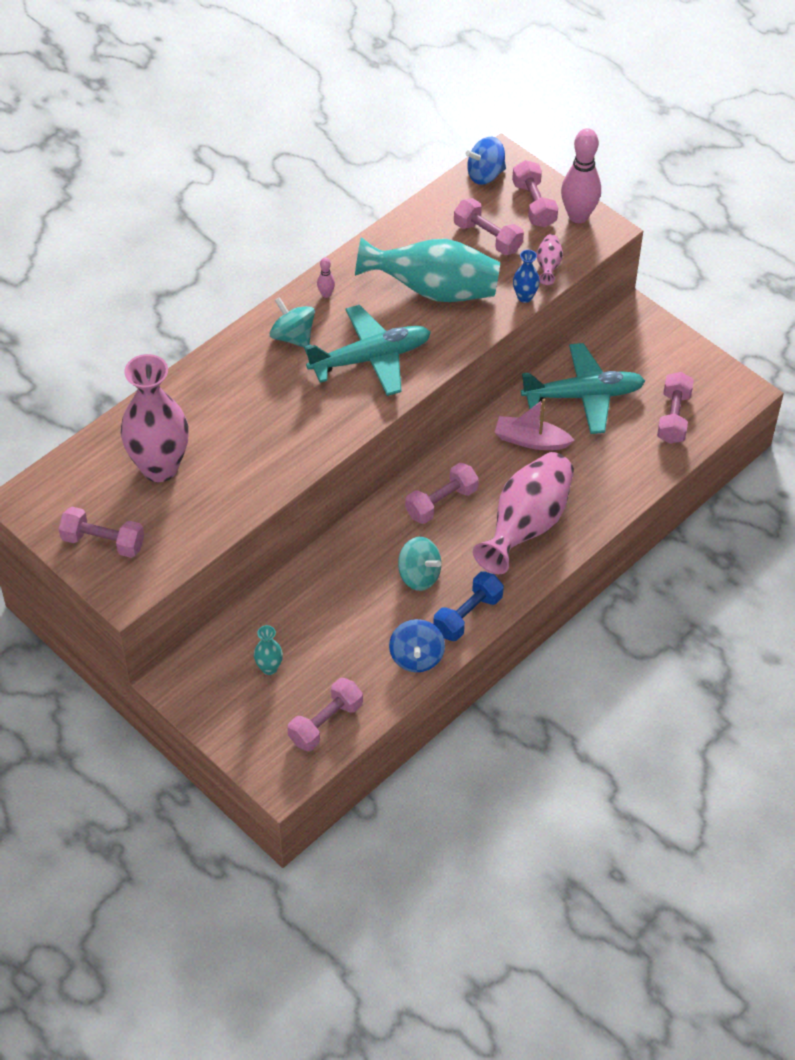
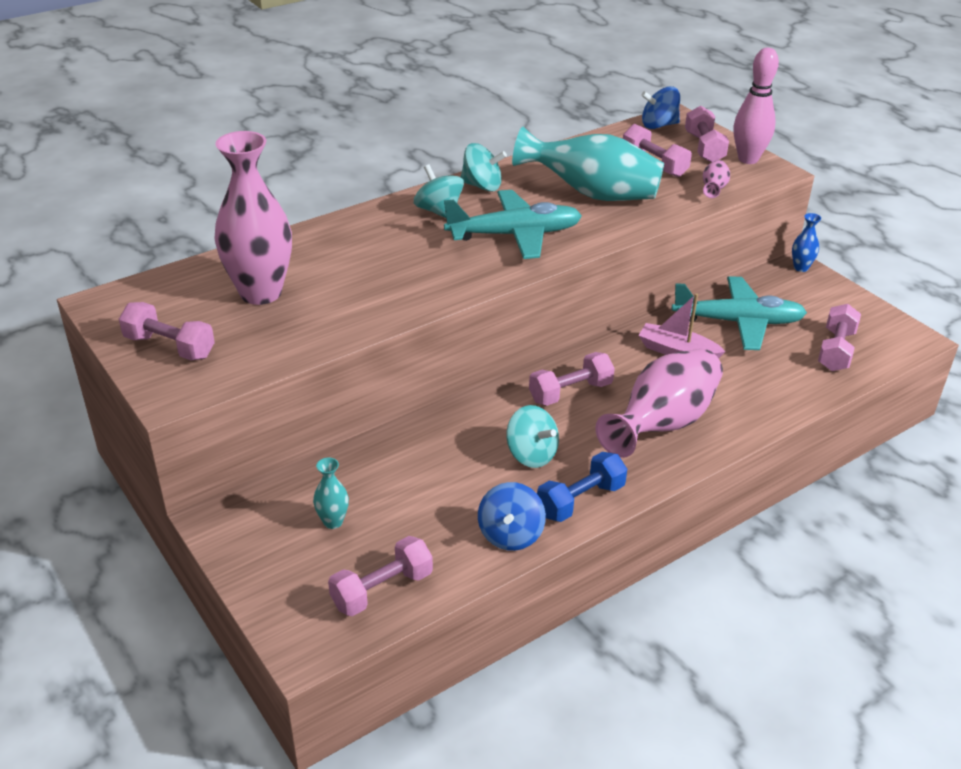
camera: 10 degrees right, 15 degrees down
(326, 294) = (482, 186): pink bowling pin -> turquoise spinning top
(524, 297) = (686, 208): blue vase -> blue vase (801, 268)

